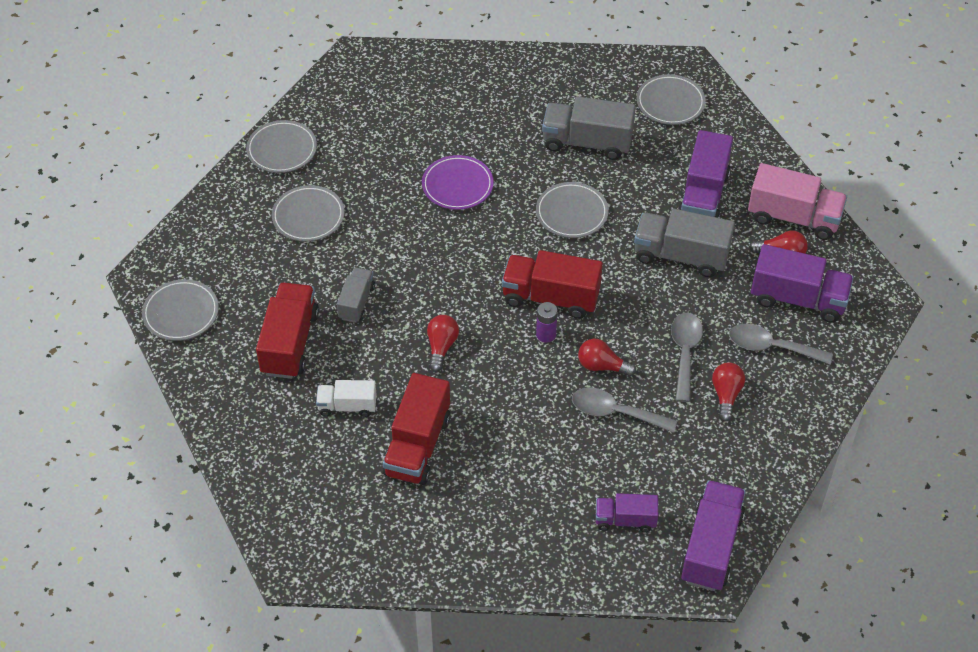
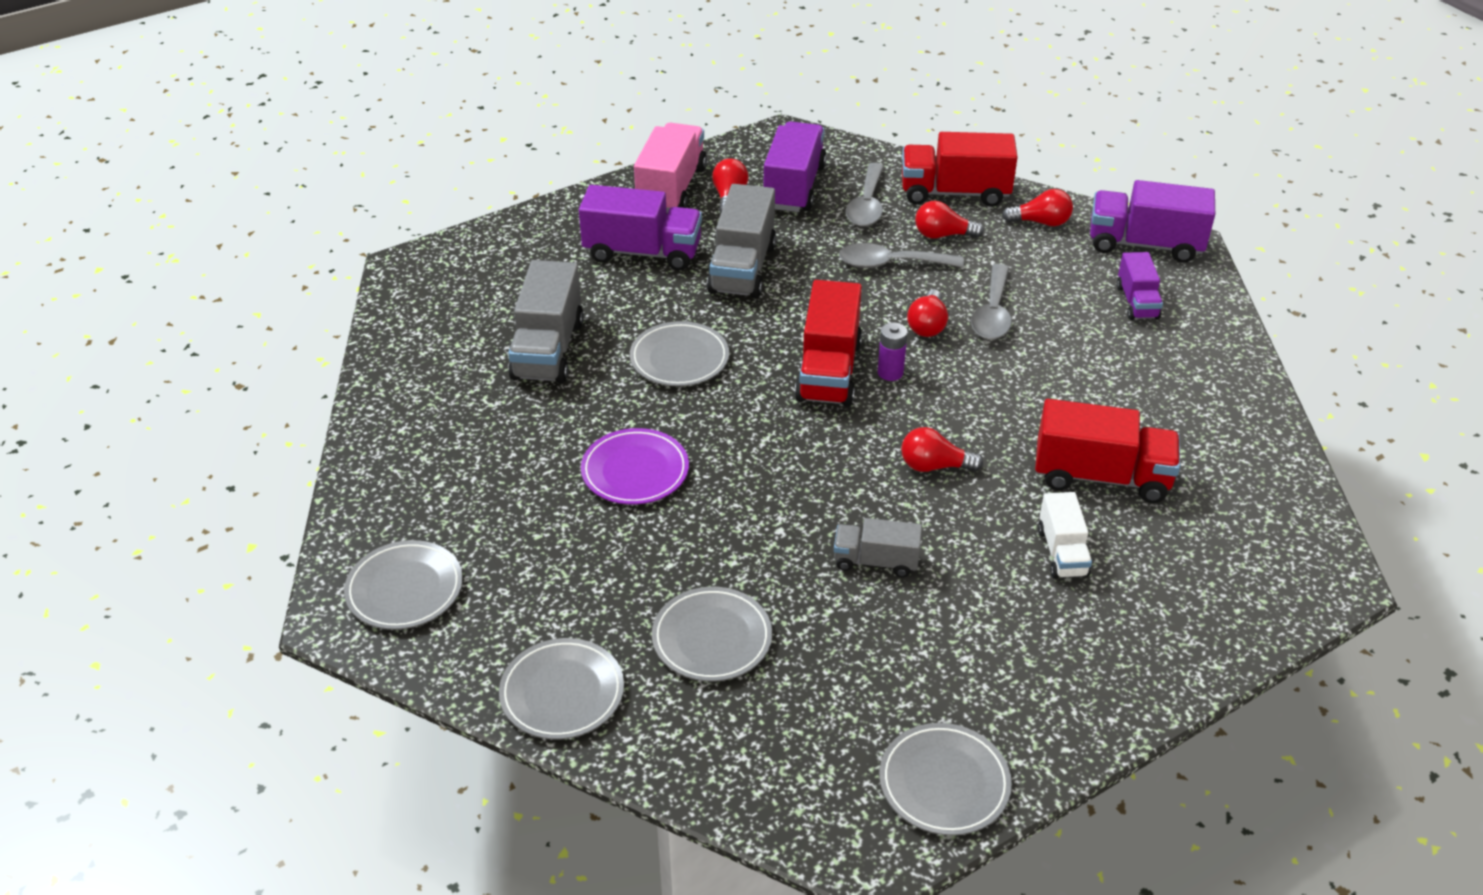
camera: 95 degrees left, 10 degrees down
(290, 343) = (969, 630): red truck -> red truck (954, 193)
(670, 103) = (475, 279): grey plate -> grey plate (405, 589)
(746, 472) = (1041, 222): none -> red light bulb

